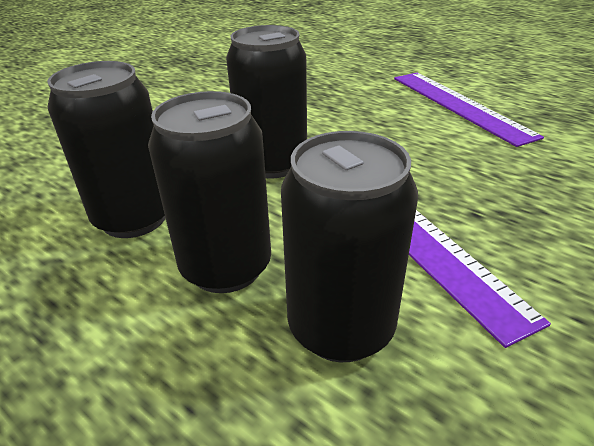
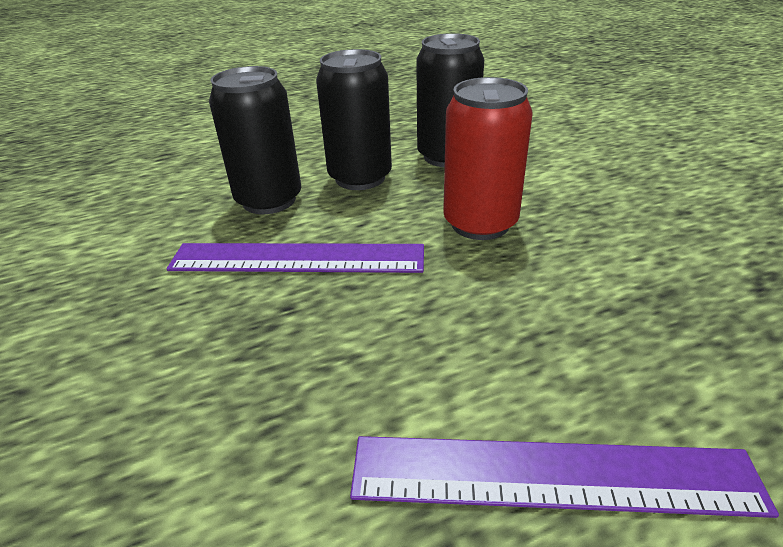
camera: 120 degrees right, 0 degrees up
(273, 164) = (480, 223): black can -> red can

